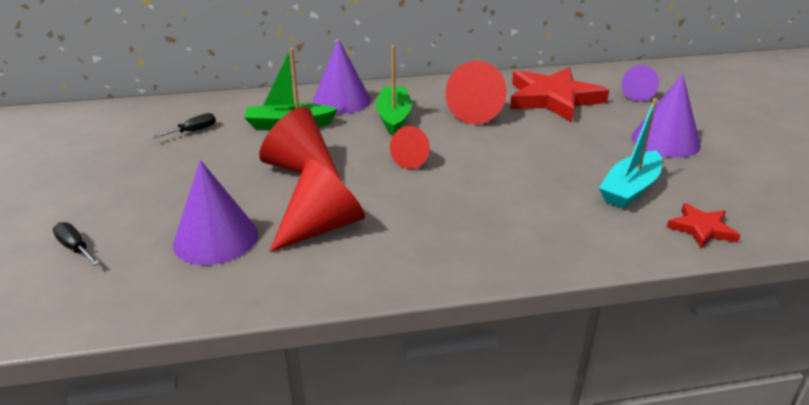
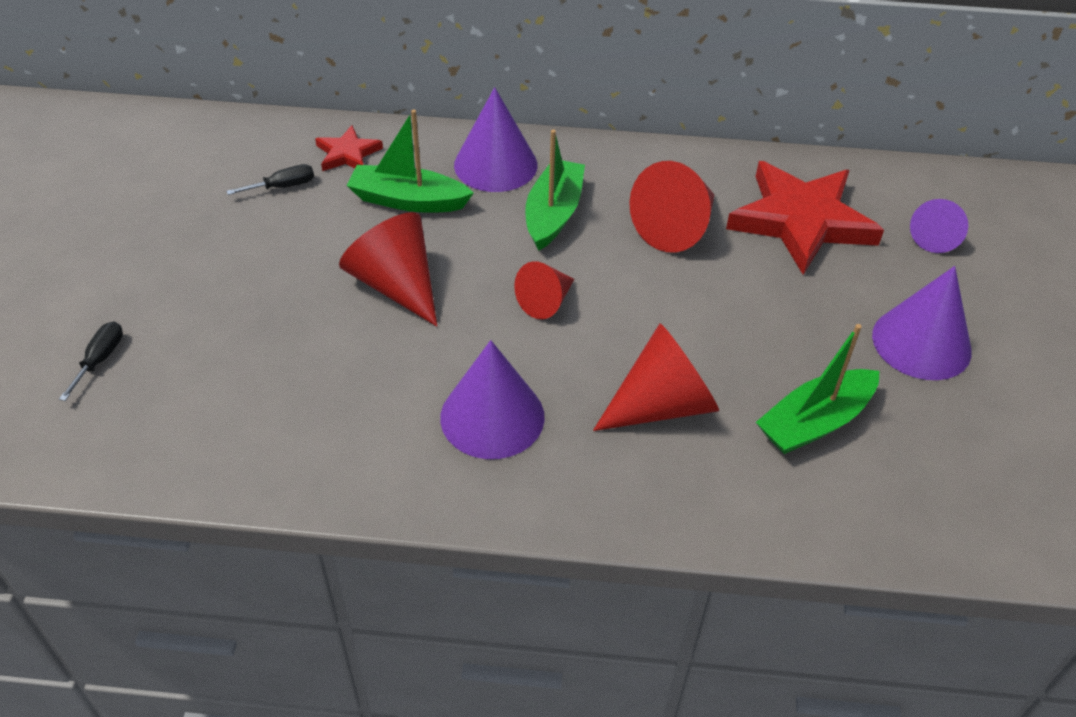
camera: 15 degrees right, 15 degrees up
(75, 248) = (100, 359): black screwdriver -> black screwdriver turned 45 degrees clockwise
(216, 238) = (257, 382): purple cone -> purple cone (492, 416)
(322, 227) = (386, 393): red cone -> red cone (662, 405)
(630, 189) = (814, 422): turquoise boat -> green boat
(701, 229) = (872, 514): red star -> red star (347, 154)

